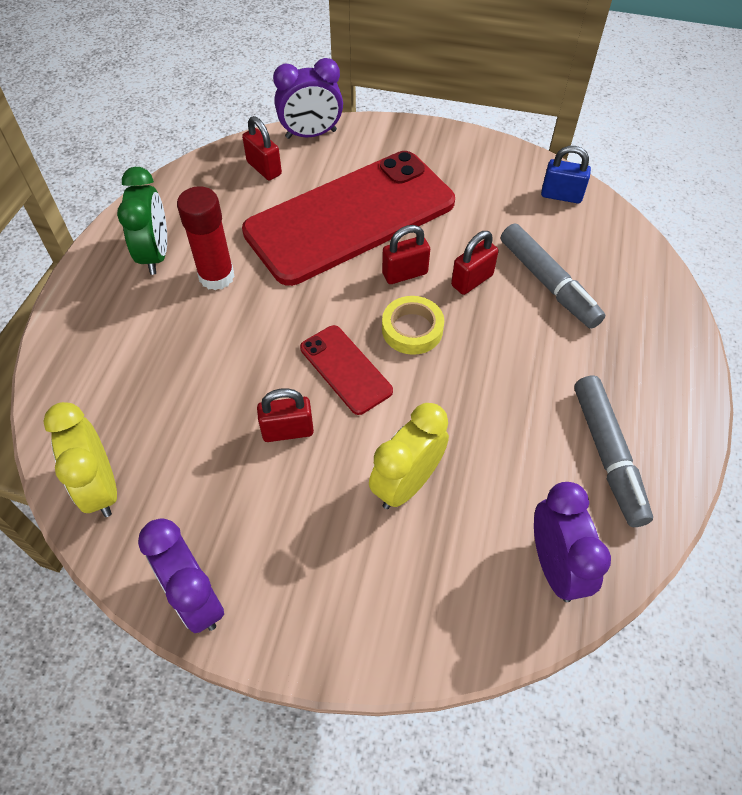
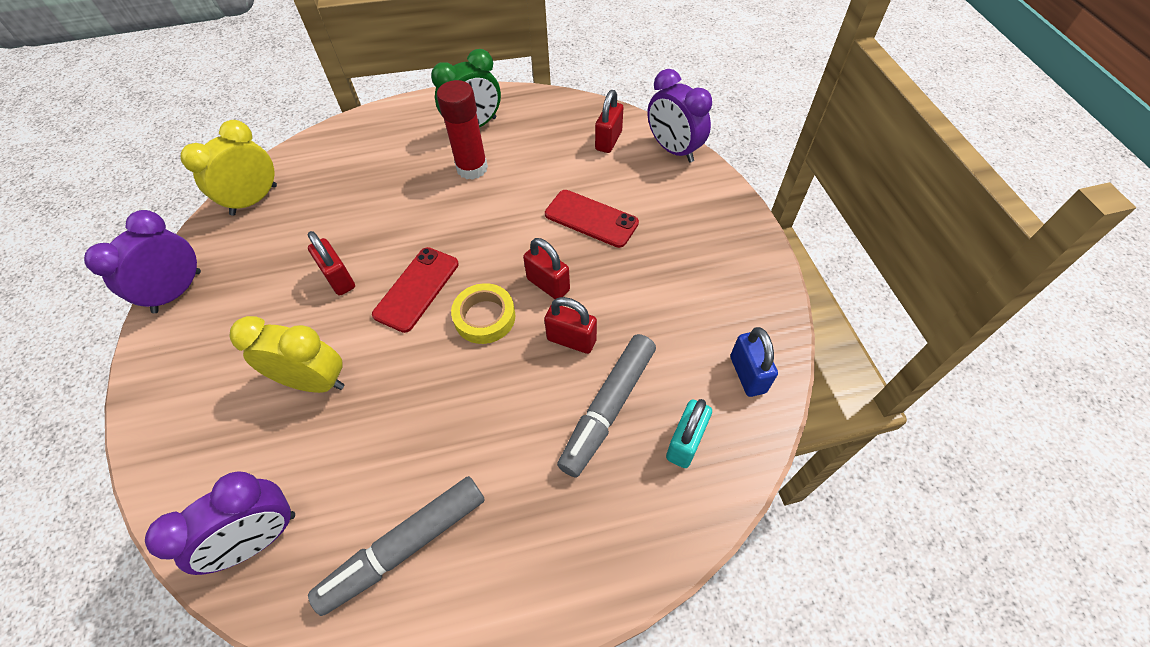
camera: 65 degrees right, 0 degrees up
(350, 217) = (591, 219): red phone -> red phone, size x0.44
(598, 252) = (685, 442): none -> turquoise padlock

